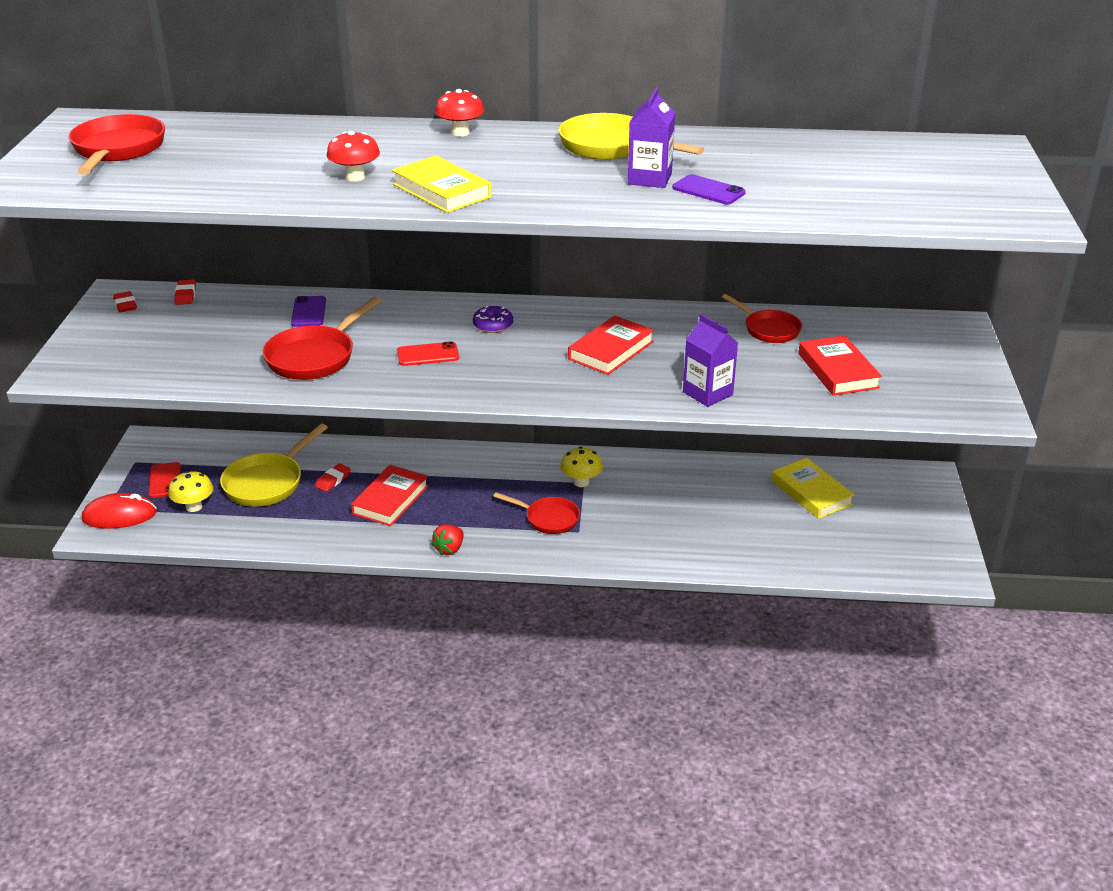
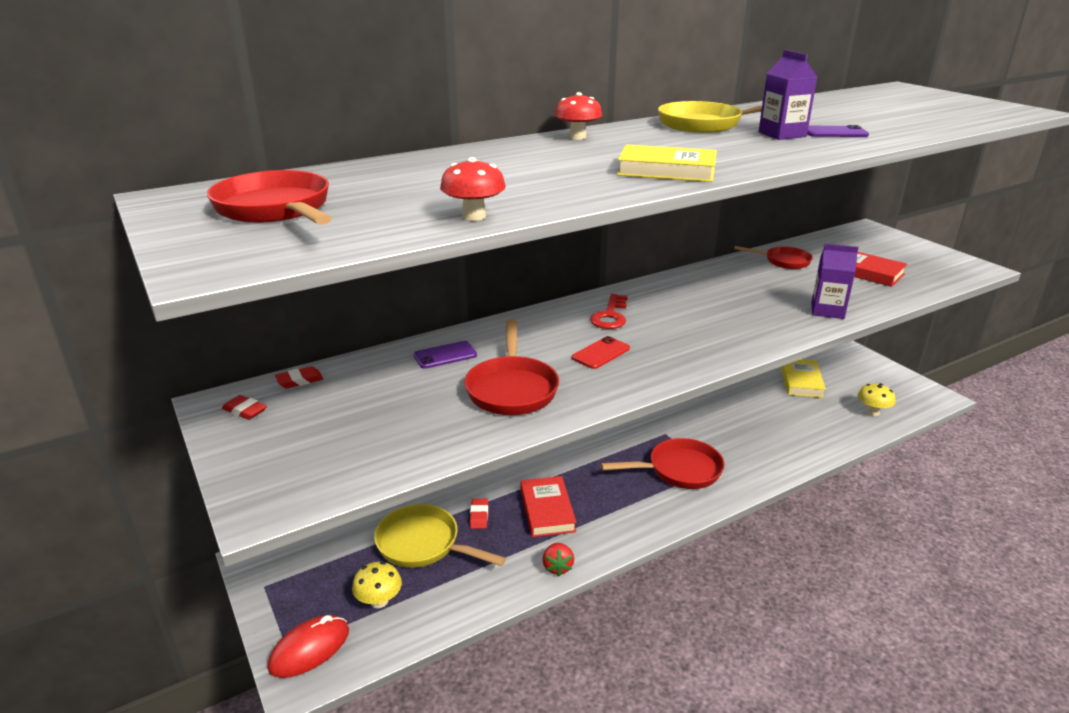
camera: 35 degrees left, 5 degrees down
(165, 480) = (318, 590): red phone -> none
(185, 295) = (299, 380): red eraser -> red eraser turned 75 degrees counterclockwise
(267, 482) = (423, 544): yellow pan -> yellow pan turned 120 degrees clockwise
(308, 312) = (445, 355): purple phone -> purple phone turned 75 degrees counterclockwise
(355, 177) = (572, 178): red mushroom -> red mushroom (474, 216)
(449, 549) = (644, 528): red strawberry -> red strawberry (557, 567)
(493, 325) = (610, 316): purple donut -> red key
(548, 519) = (679, 470): red pan -> red pan, size x1.54
(581, 482) = (663, 434): yellow mushroom -> yellow mushroom (872, 412)
(611, 350) = (719, 305): red book -> none
(811, 492) = (801, 381): yellow book -> yellow book turned 75 degrees clockwise

